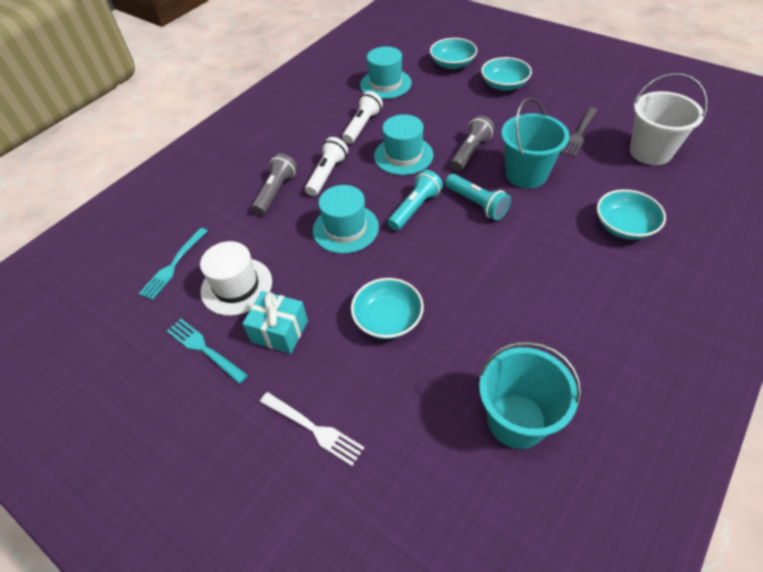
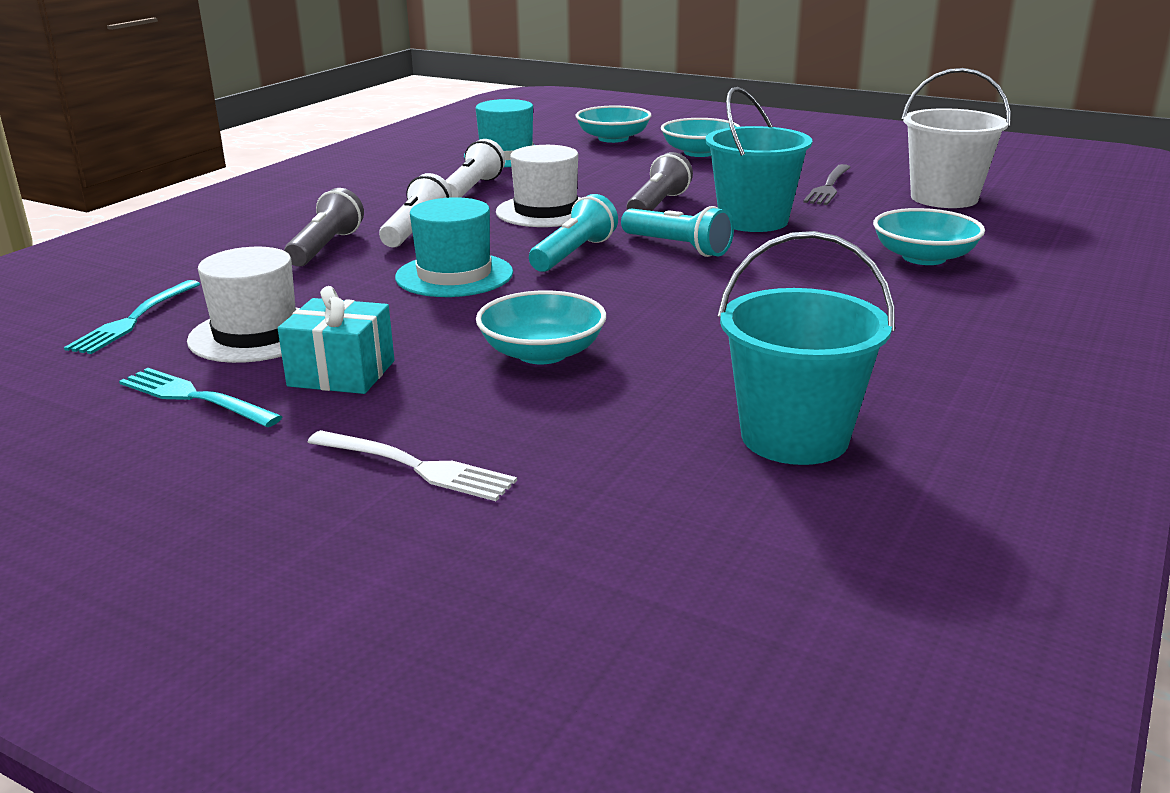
camera: 10 degrees left, 25 degrees down
(403, 155) = (546, 211): turquoise hat -> white hat

